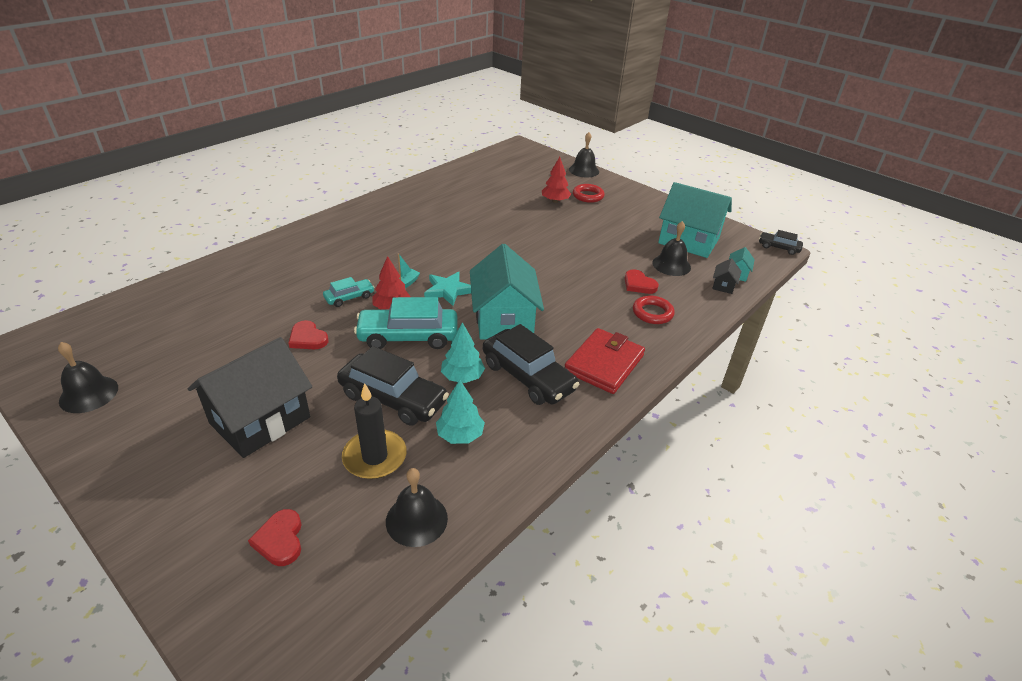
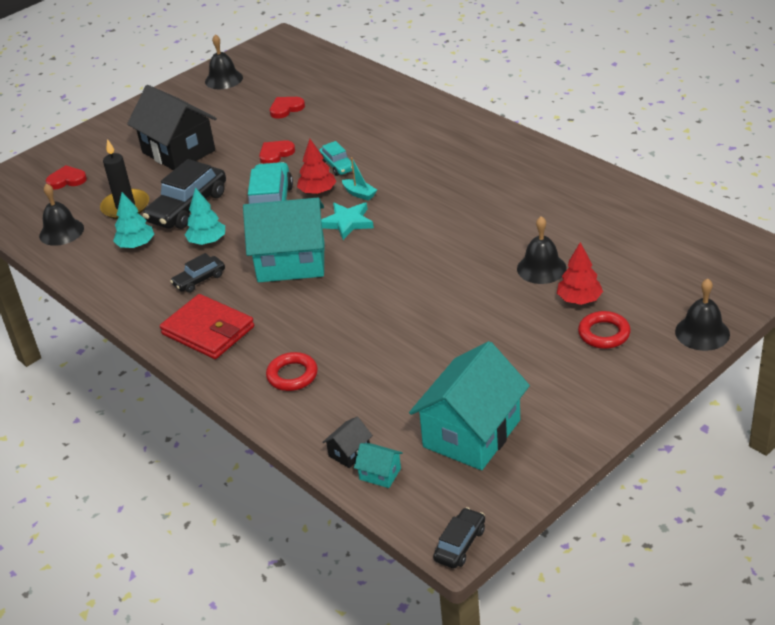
camera: 100 degrees right, 0 degrees up
(528, 377) = (199, 280): black car -> black car, size x0.53
(639, 284) = (355, 369): red heart -> red heart (286, 109)
(671, 265) = (402, 405): black bell -> black bell (541, 268)
(723, 285) = (349, 452): black house -> black house turned 75 degrees counterclockwise

